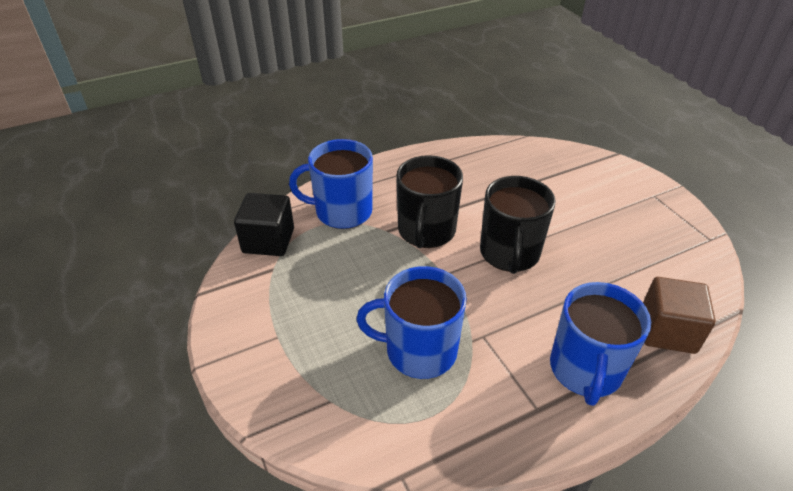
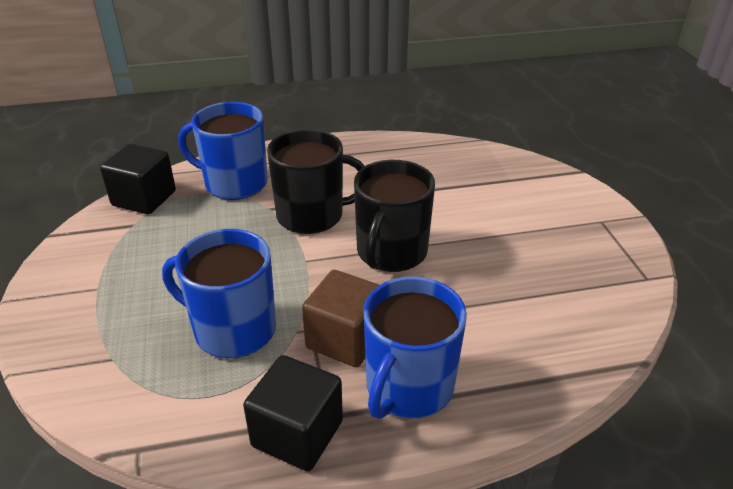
camera: 15 degrees right, 5 degrees down
(426, 231) = (312, 215): black mug -> black mug turned 120 degrees counterclockwise
(522, 430) = (297, 433): none -> black cube
(667, 331) = (533, 366): brown cube -> brown cube (345, 339)

